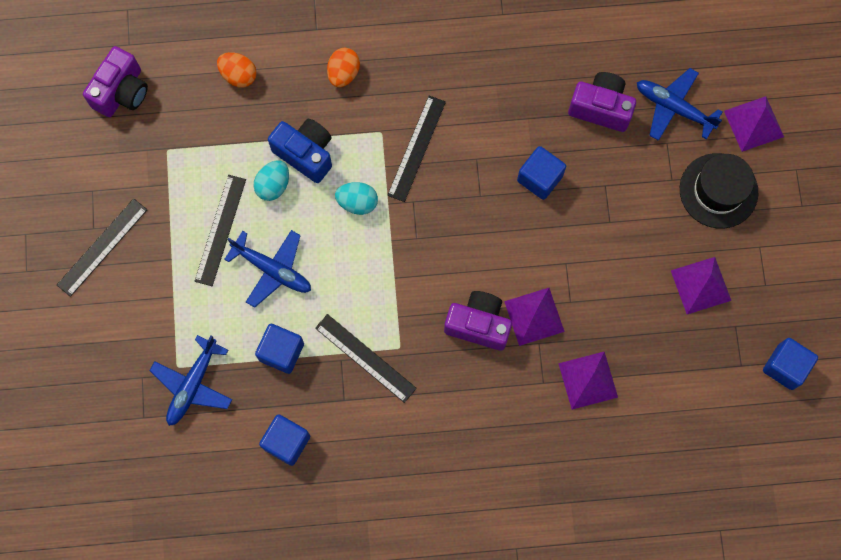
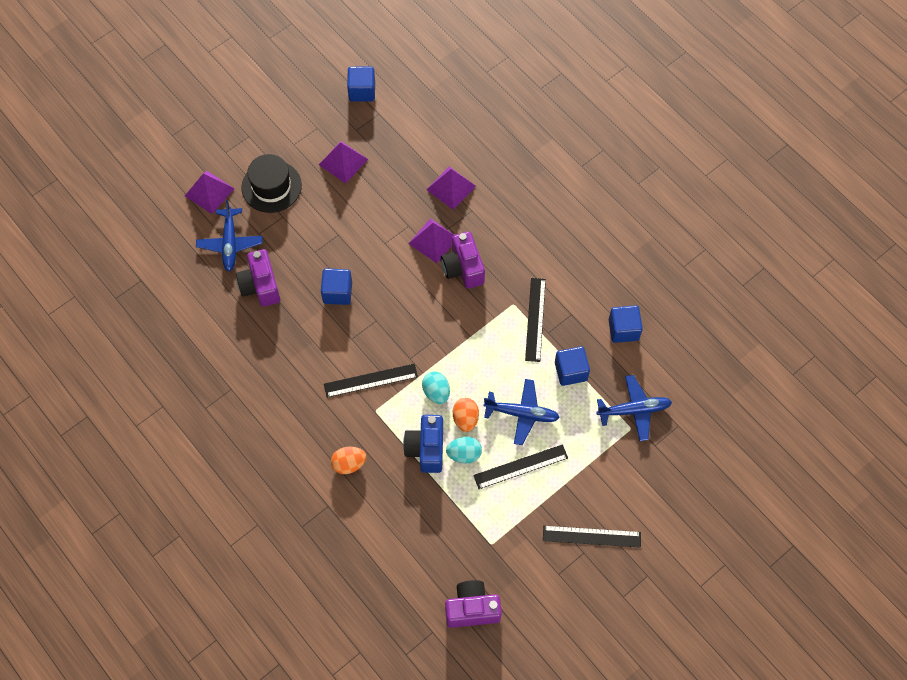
camera: 125 degrees left, 10 degrees down
(238, 75) = (401, 535): orange egg -> orange egg (465, 419)
(272, 270) = (522, 414): blue plane -> blue plane turned 105 degrees clockwise

